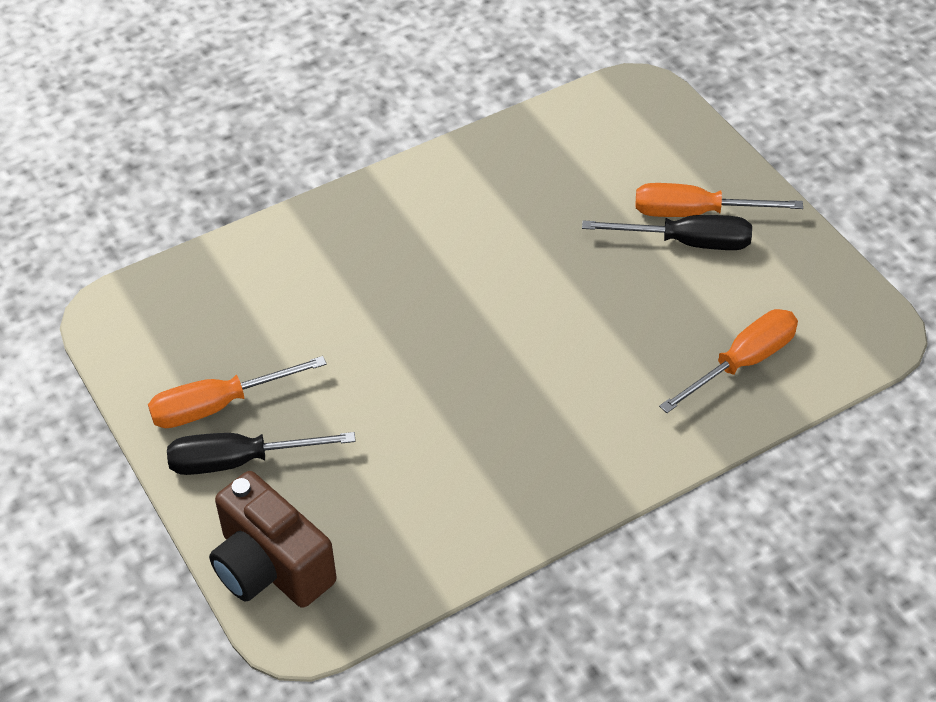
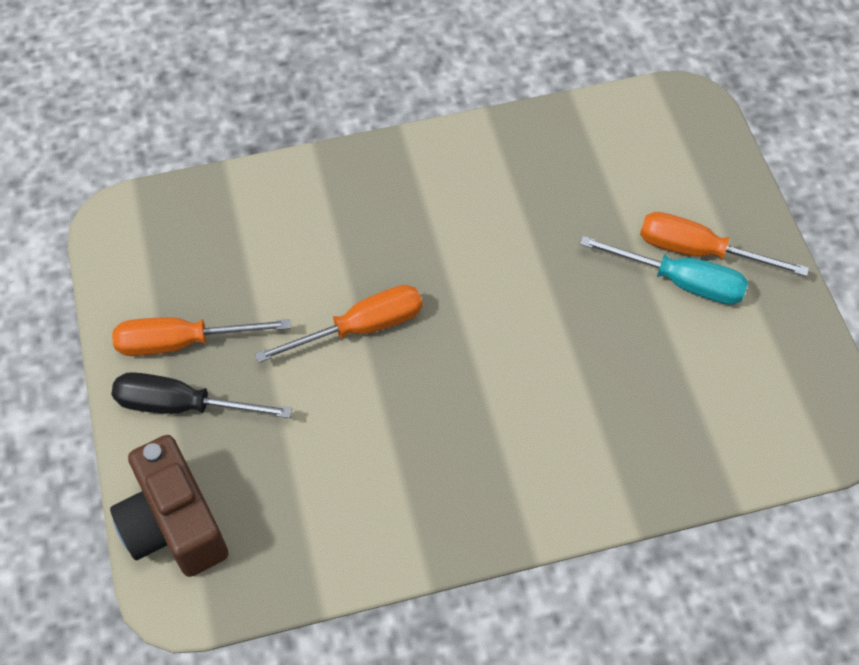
camera: 15 degrees right, 10 degrees up
(687, 242) = (680, 281): black screwdriver -> turquoise screwdriver
(742, 363) = (692, 428): orange screwdriver -> orange screwdriver (361, 328)

